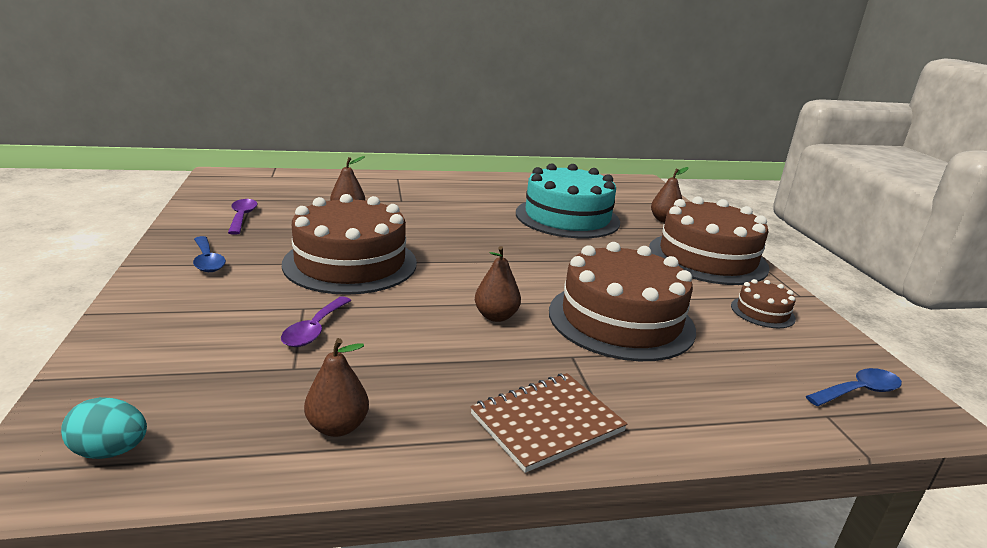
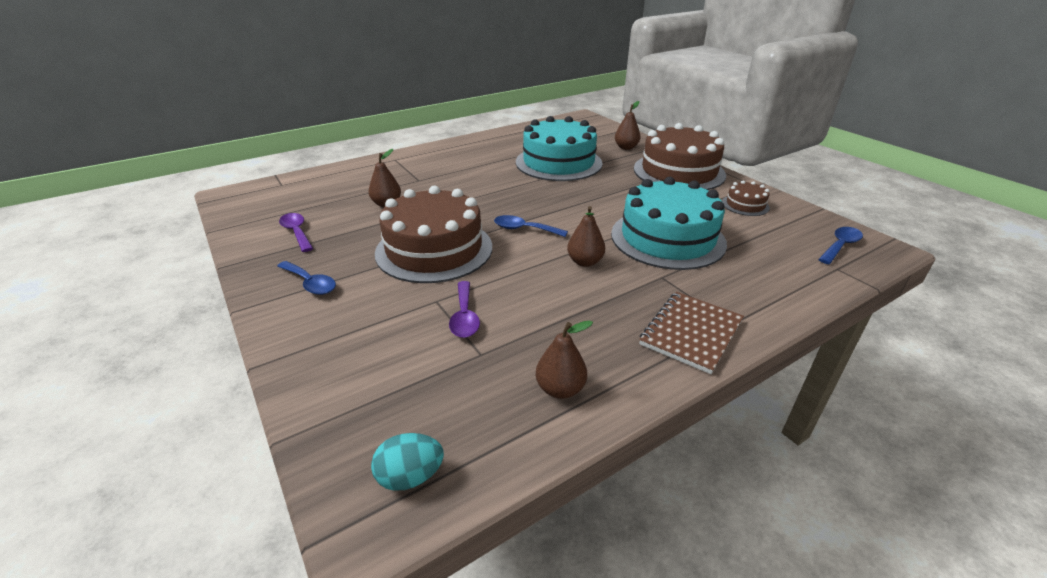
camera: 20 degrees left, 10 degrees up
(462, 269) = (524, 229): none -> blue spoon
(621, 320) = (667, 238): brown cake -> turquoise cake

